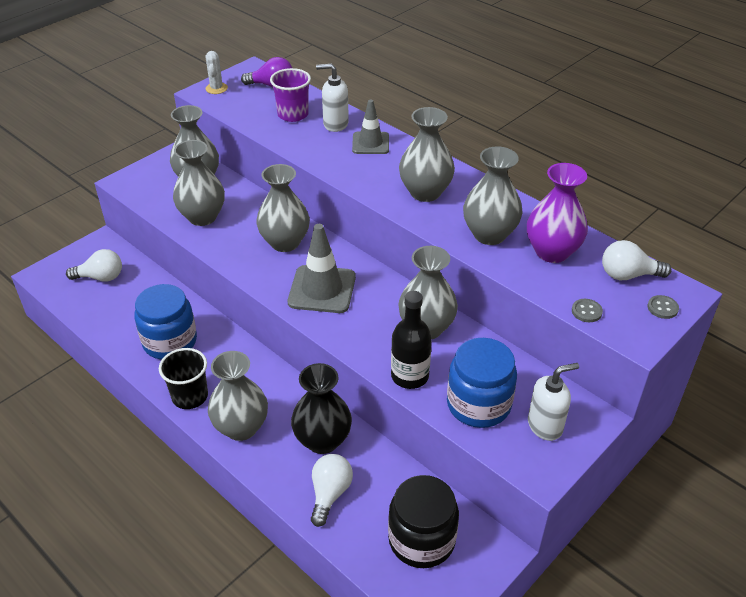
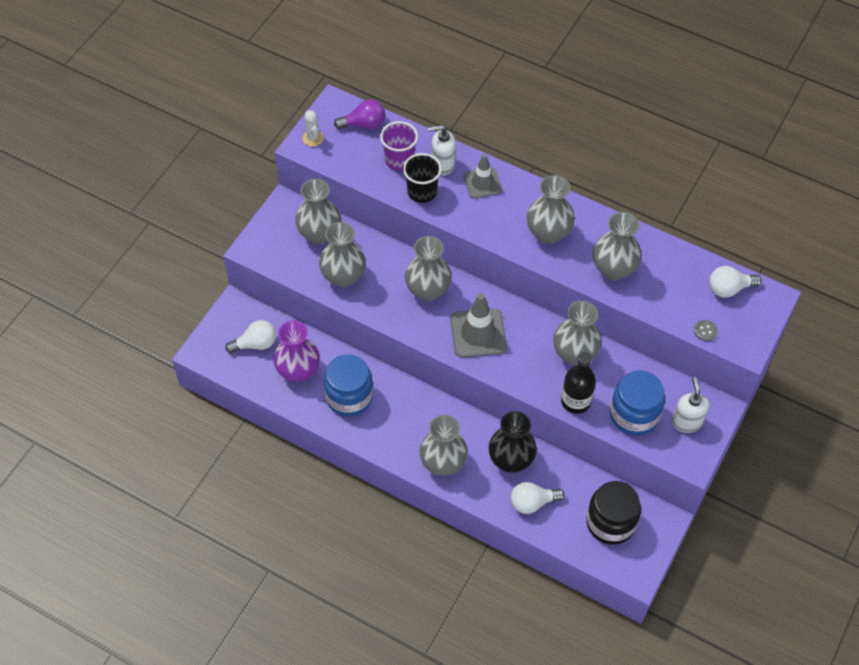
camera: 15 degrees left, 15 degrees up
(190, 396) = (390, 445): black cup -> black cup (422, 192)
(330, 494) = (532, 502): white light bulb -> white light bulb turned 105 degrees counterclockwise
(545, 425) = (686, 422): white soap dispenser -> white soap dispenser turned 60 degrees counterclockwise
(552, 252) = (666, 277): purple vase -> purple vase (298, 370)
(662, 308) = (759, 315): grey button -> none

